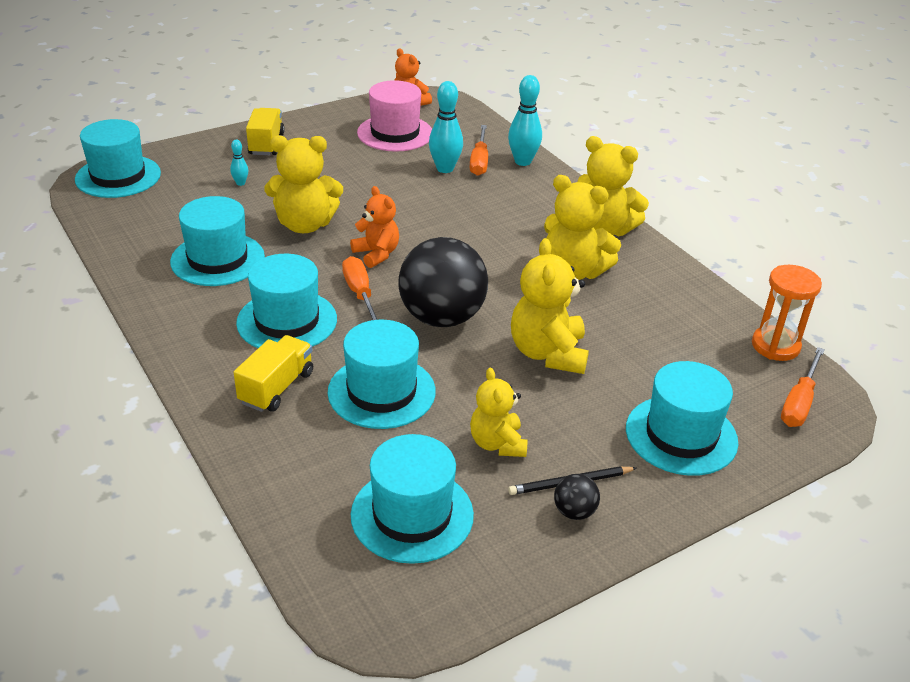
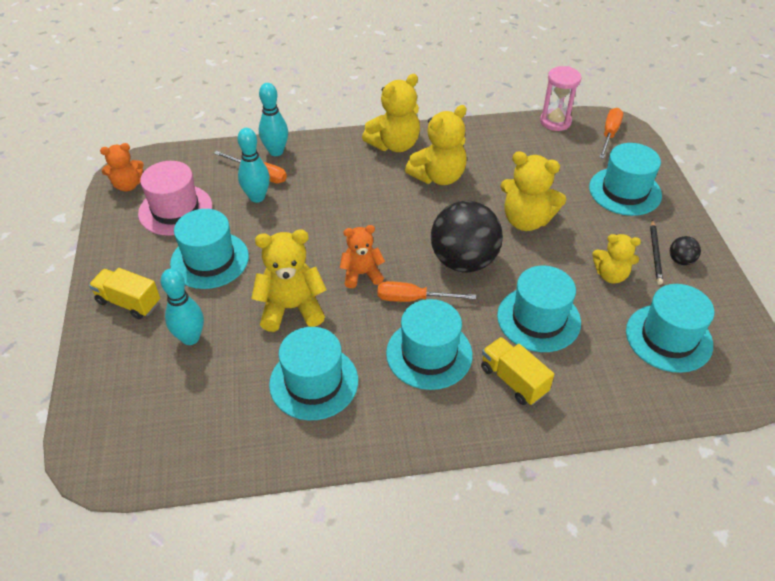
camera: 65 degrees left, 10 degrees up
(118, 176) = (108, 438): turquoise hat -> turquoise hat (209, 260)
(240, 183) = (190, 338): turquoise bowling pin -> turquoise bowling pin, size x2.00
(305, 225) = (291, 308): yellow teddy bear -> yellow teddy bear turned 120 degrees counterclockwise
(775, 346) = (555, 121): orange hourglass -> pink hourglass
(799, 402) = (609, 134): orange screwdriver -> orange screwdriver turned 120 degrees counterclockwise

